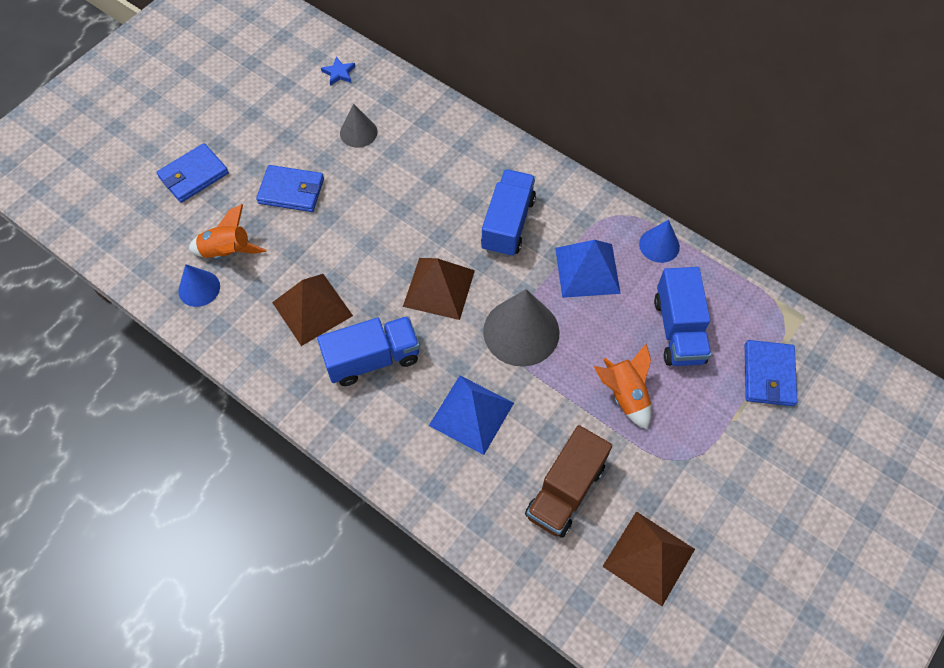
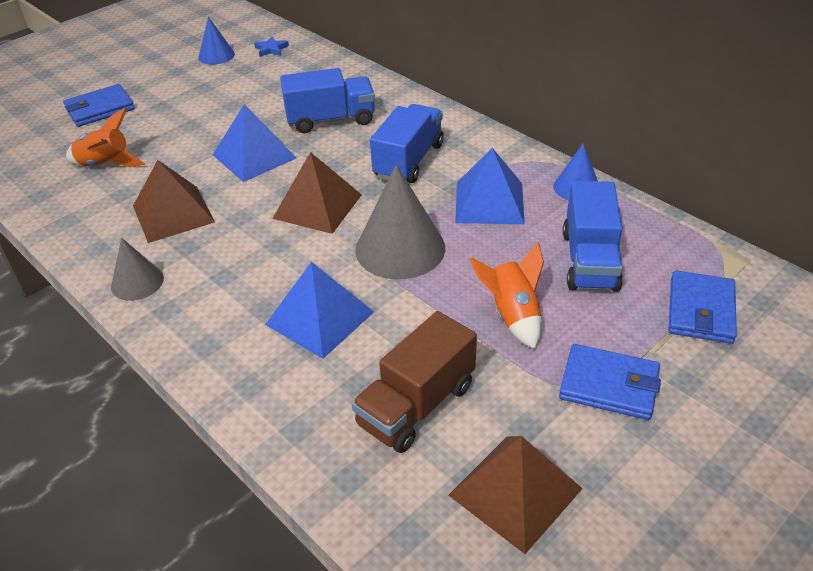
camera: 10 degrees right, 20 degrees down
(199, 288) = (63, 190): blue cone -> blue cone (216, 55)
(291, 191) = (190, 125): blue wallet -> blue wallet (609, 385)
(358, 132) = (275, 88): grey cone -> grey cone (137, 282)
(365, 229) = (254, 156): none -> blue pyramid
(372, 359) = (222, 260): blue truck -> blue truck (330, 120)

